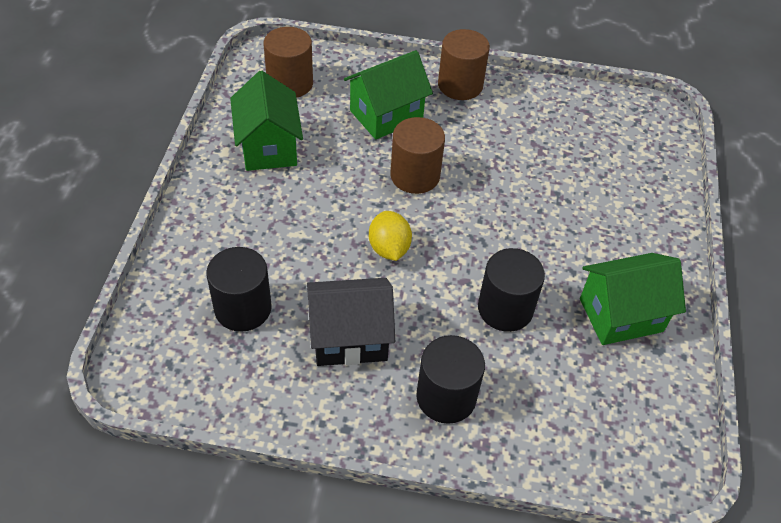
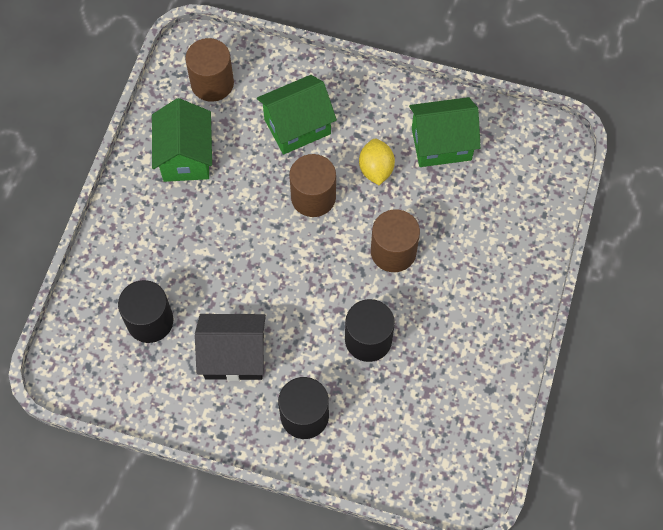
camera: 10 degrees right, 15 degrees up
(389, 248) = (279, 272): yellow lemon -> yellow lemon (376, 169)
(460, 85) = (373, 95): brown cylinder -> brown cylinder (393, 251)
(621, 315) = (466, 354): green house -> green house (441, 144)

